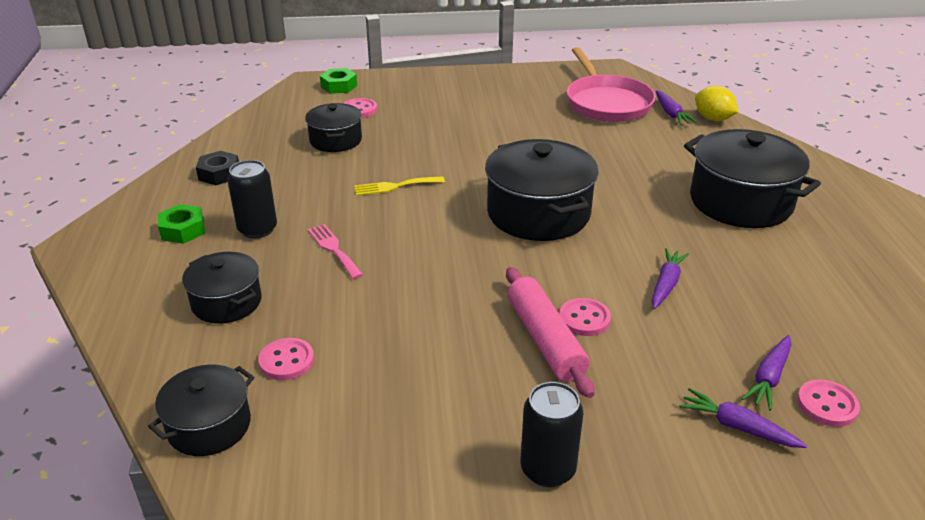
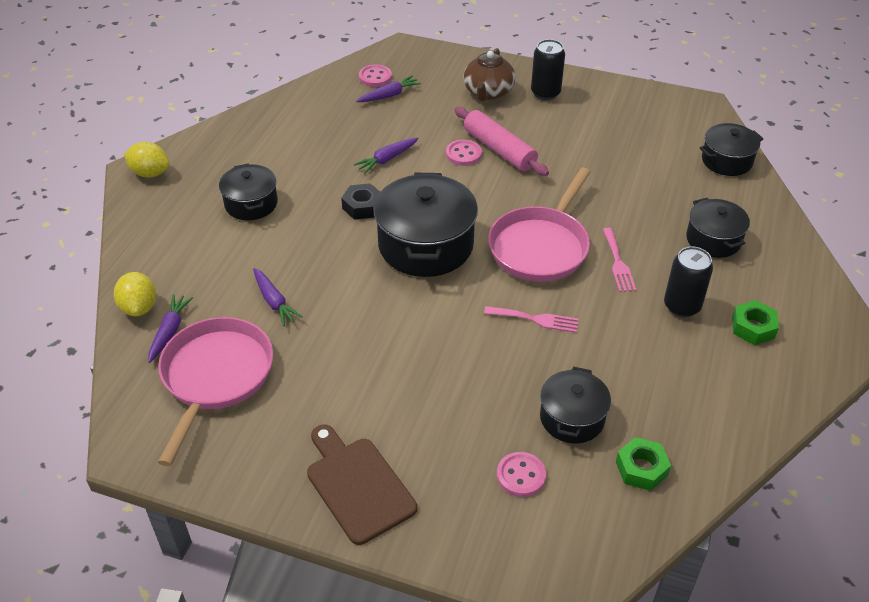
camera: 155 degrees left, 10 degrees up
(219, 174) = (716, 401): black nut -> black nut (362, 206)
(286, 361) = (674, 184): pink button -> none
(339, 86) = (528, 553): green nut -> green nut (641, 468)
(395, 186) = (535, 319): yellow fork -> pink fork
(423, 242) = (541, 246): none -> pink pan
(461, 85) = (358, 485): none -> brown cutting board
(545, 340) = (499, 149): pink rolling pin -> pink rolling pin turned 45 degrees counterclockwise
(637, 436) = (488, 92): none -> brown teapot
(737, 427) = (432, 82): purple carrot -> purple carrot (274, 302)
(740, 202) = (251, 204): black pot -> black pot, size x0.58
(872, 200) = (150, 173): none -> yellow lemon

